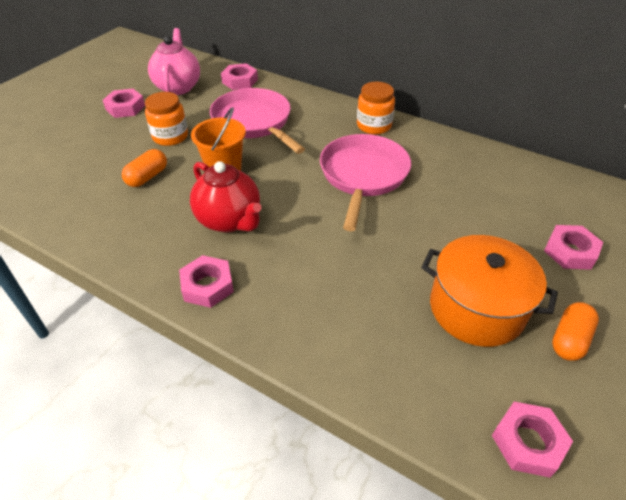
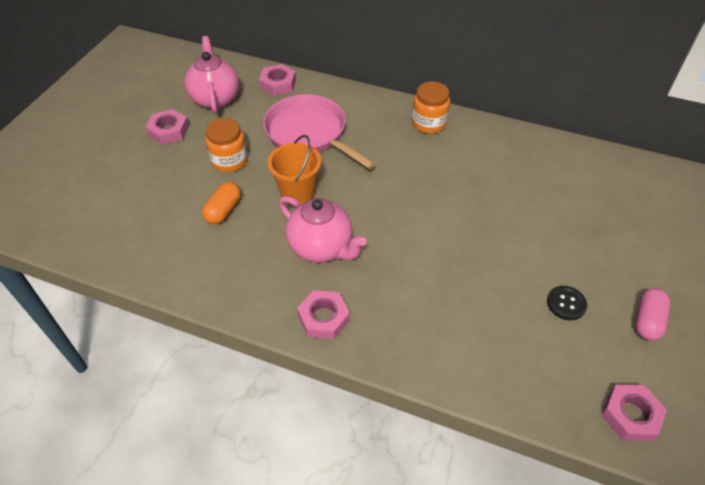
camera: 10 degrees left, 5 degrees up
(229, 220) = (321, 247): red teapot -> pink teapot
(363, 176) = (433, 182): pink pan -> none
(476, 308) = (566, 303): orange pot -> black button
(569, 339) = (647, 321): orange capsule -> pink capsule
(570, 252) = (634, 237): pink nut -> none

